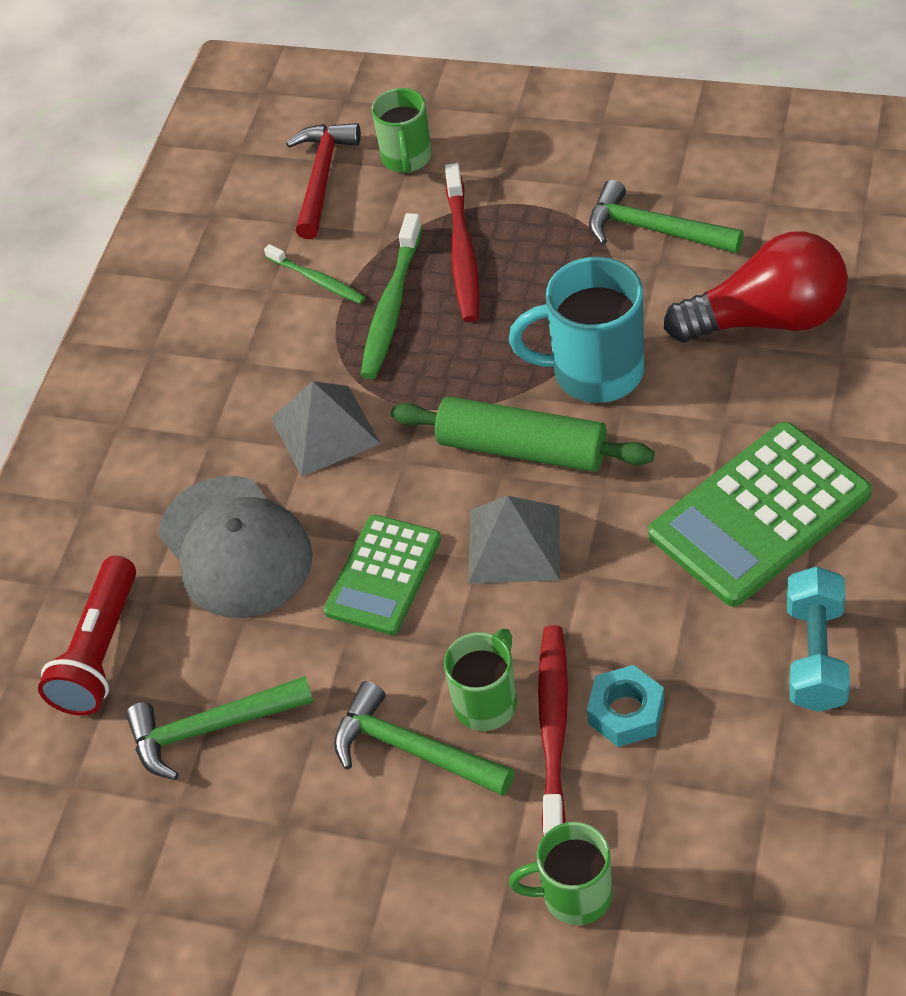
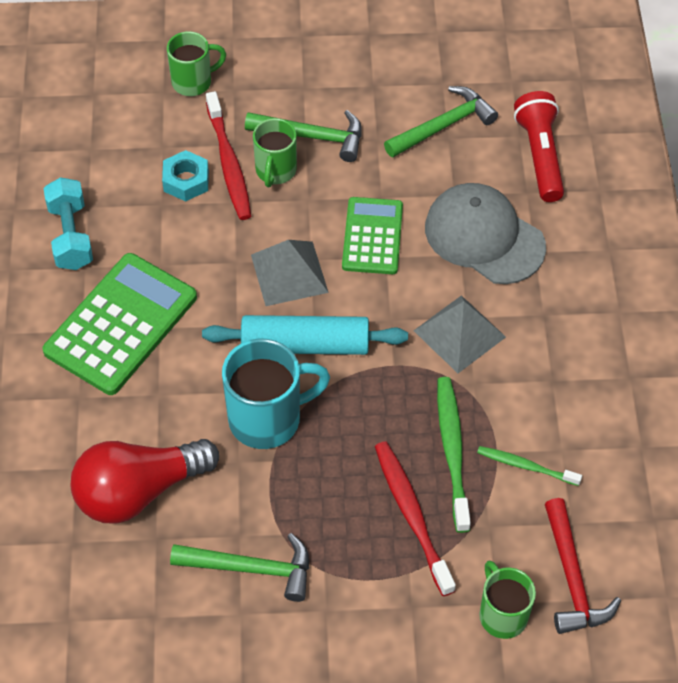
camera: 155 degrees right, 5 degrees up
(522, 448) = (305, 345): green rolling pin -> turquoise rolling pin

